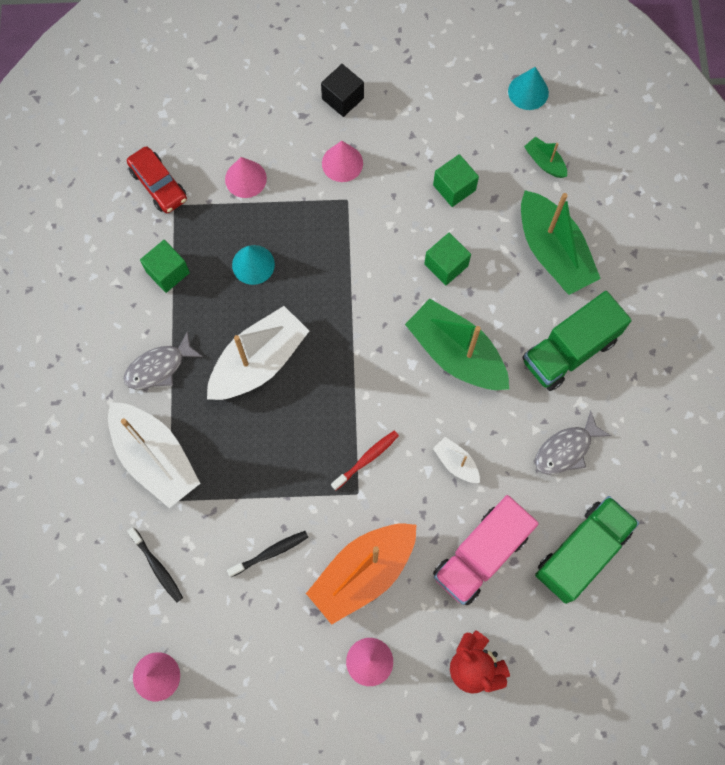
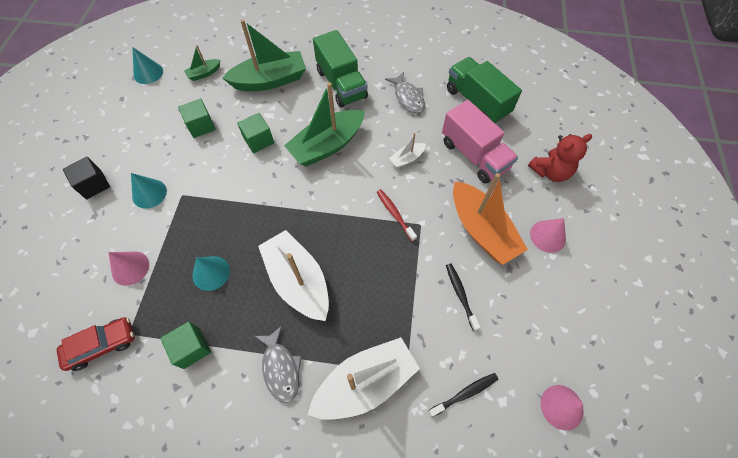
camera: 80 degrees left, 10 degrees down
(342, 163) = (149, 193): pink cone -> turquoise cone

